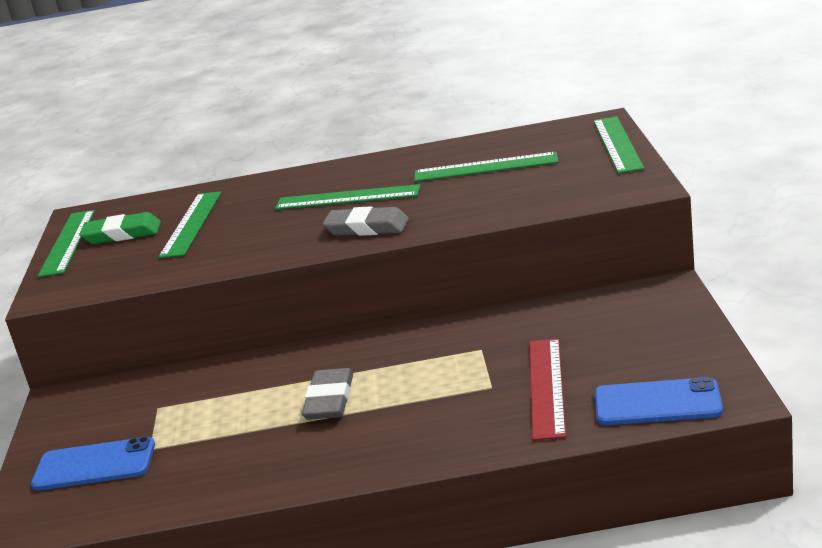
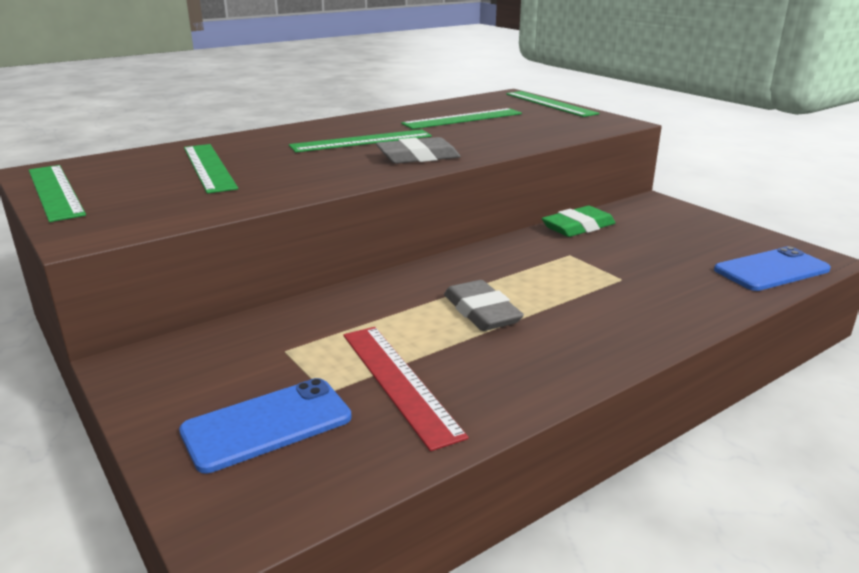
camera: 35 degrees left, 0 degrees up
(122, 234) = (126, 180): green eraser -> green eraser (578, 227)
(546, 387) = (668, 272): red ruler -> red ruler (399, 382)

